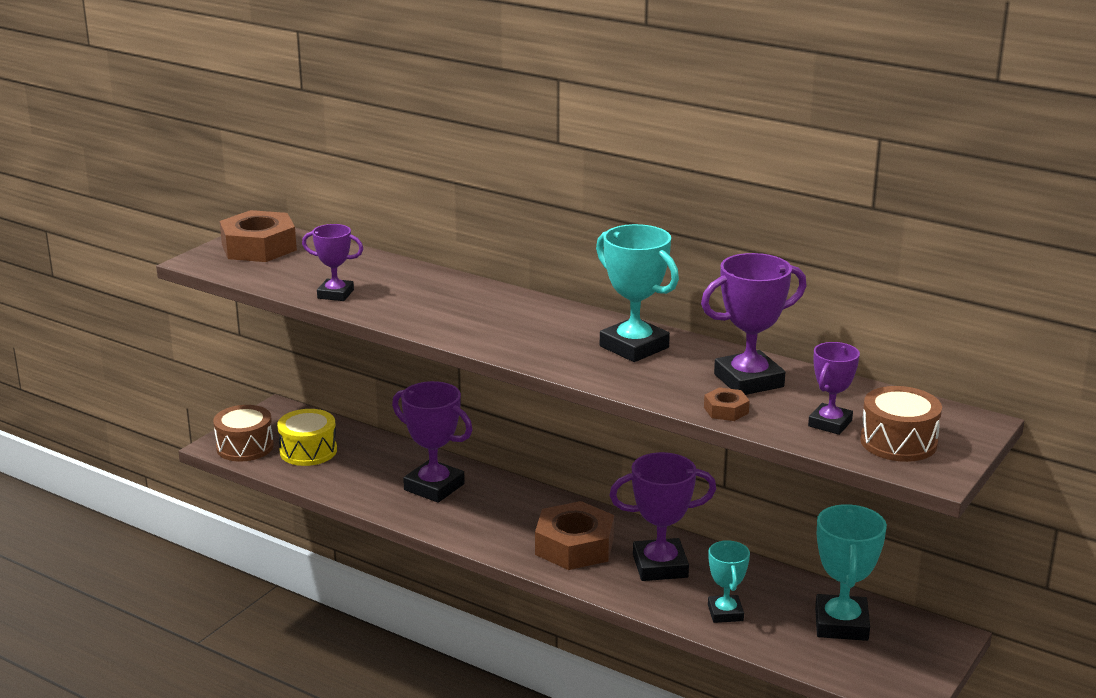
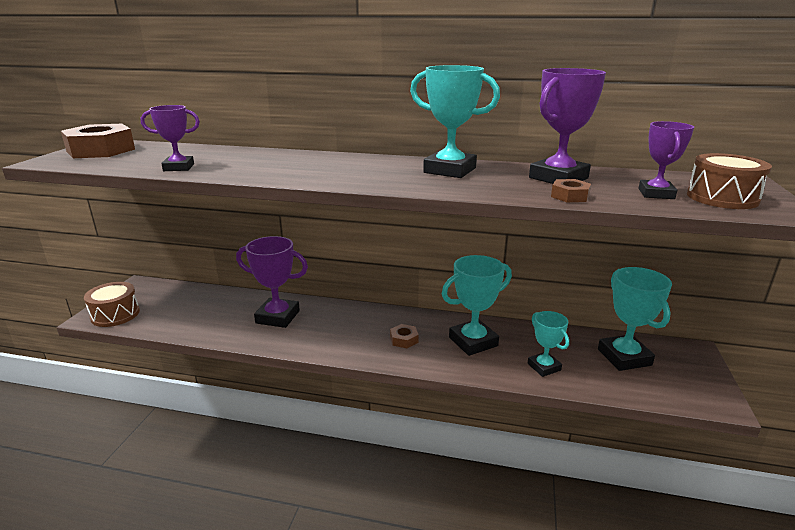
camera: 20 degrees left, 0 degrees up
(308, 451) = (169, 309): yellow drum -> none
(574, 546) = (404, 339): brown nut -> brown nut, size x0.46
(660, 566) = (473, 342): purple trophy -> turquoise trophy

